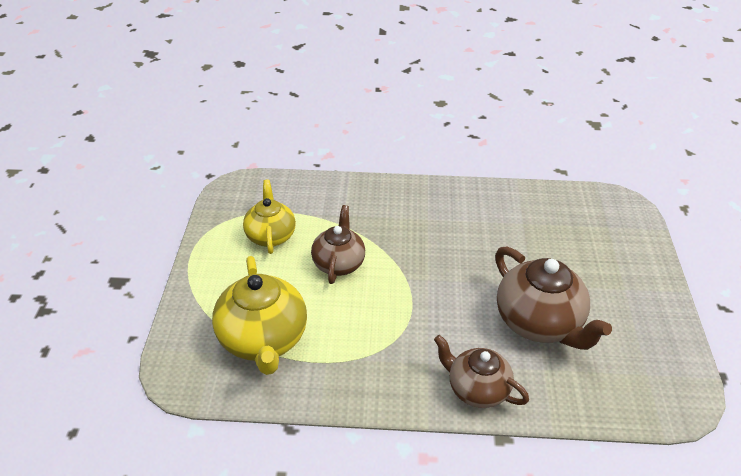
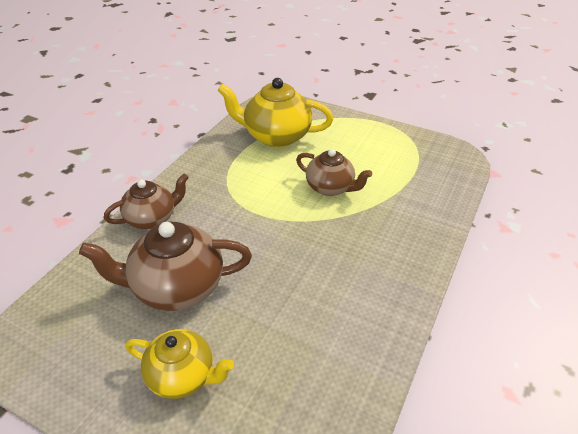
camera: 115 degrees right, 0 degrees up
(270, 235) = (384, 161): yellow teapot -> yellow teapot (182, 376)

